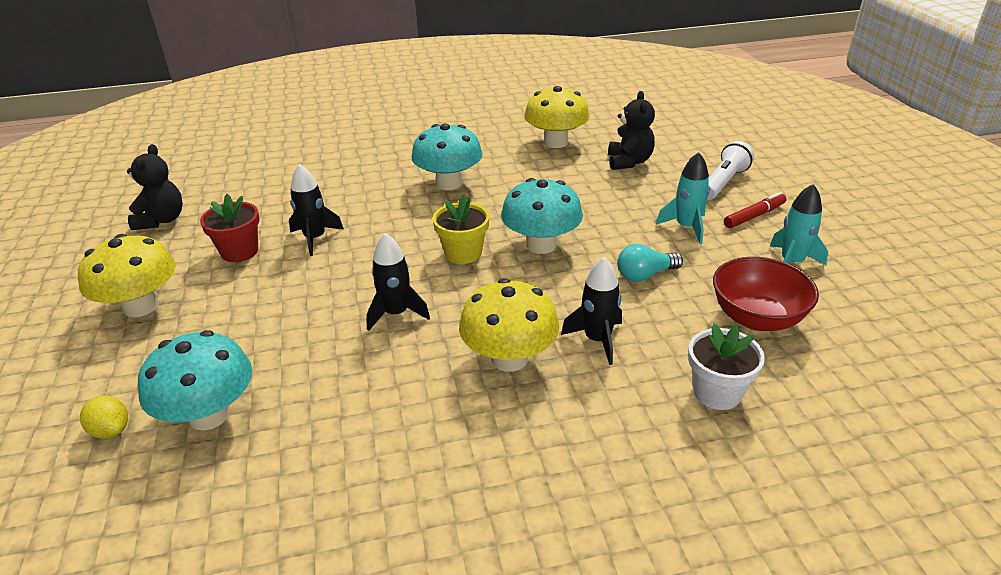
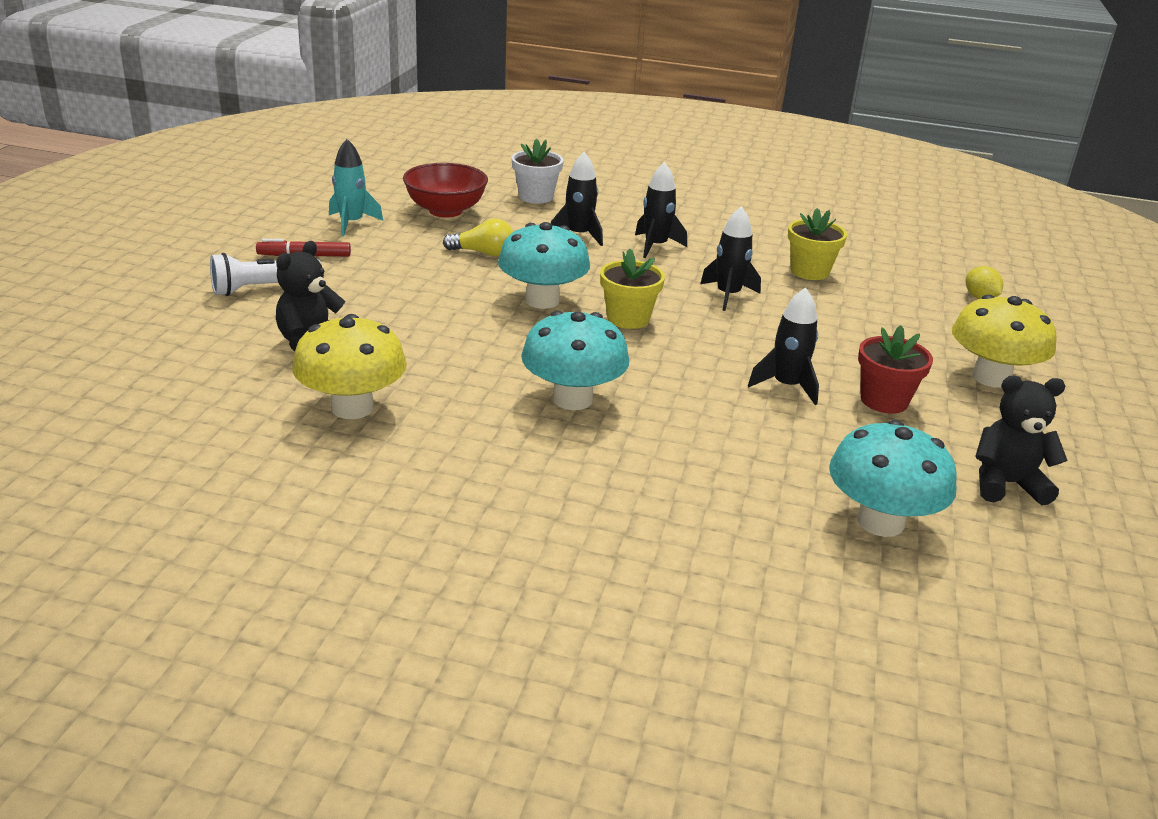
camera: 155 degrees left, 5 degrees down
(161, 220) = (1006, 484): black teddy bear -> black teddy bear turned 60 degrees clockwise
(209, 415) = (902, 284): turquoise mushroom -> turquoise mushroom (880, 522)
(323, 390) = (809, 271): none -> yellow flower pot
(509, 358) = (655, 246): yellow mushroom -> black rocket
(645, 275) = (483, 253): turquoise light bulb -> yellow light bulb
(686, 227) = (383, 268): turquoise rocket -> none

